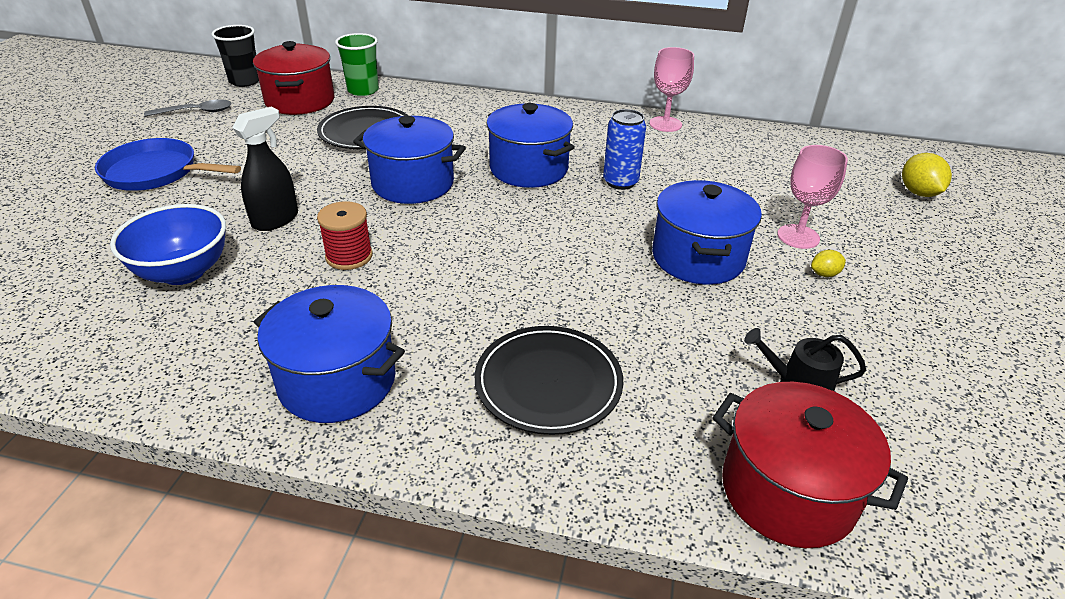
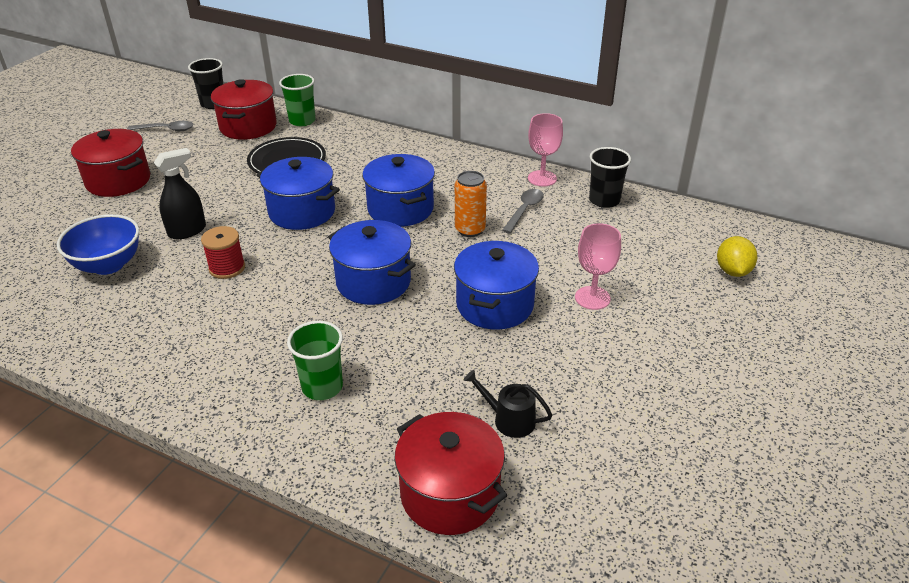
camera: 15 degrees right, 0 degrees up
(156, 172) = (118, 181): blue pan -> red pot
(337, 381) = (178, 362): blue pot -> blue pot (373, 282)
(548, 383) = (322, 387): black plate -> green cup
(620, 182) = (470, 230): blue can -> orange can
(667, 156) = (524, 210): none -> grey spoon
(743, 139) = (604, 200): none -> black cup
(824, 274) = (593, 334): yellow lemon -> none

